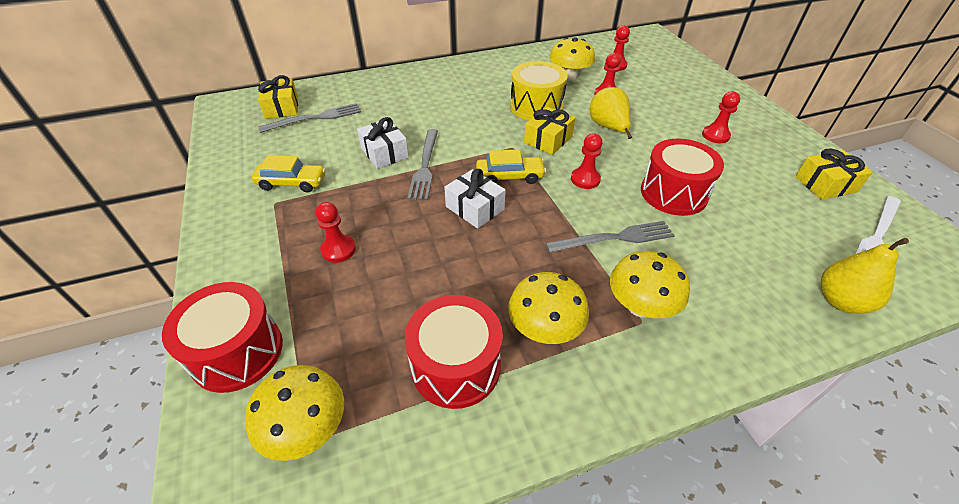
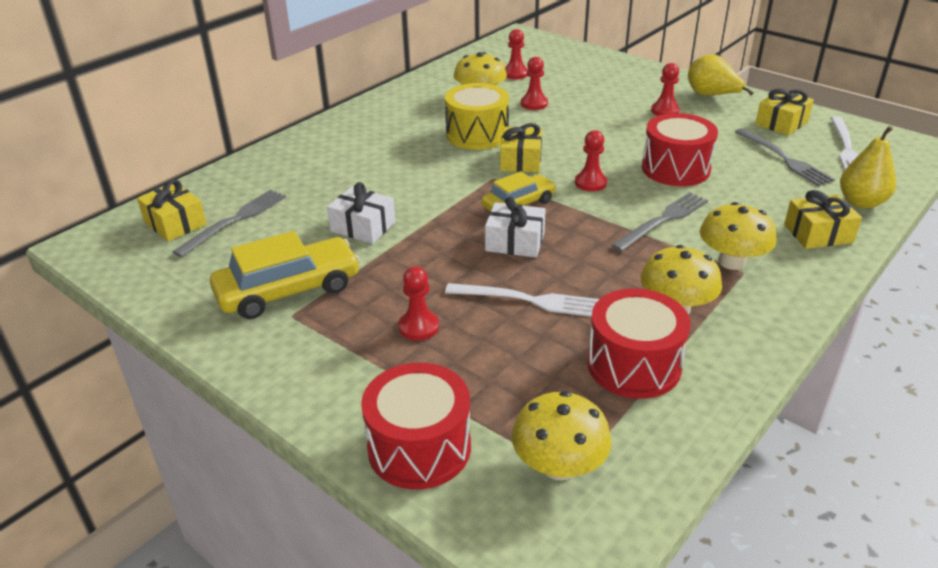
camera: 30 degrees left, 10 degrees down
(292, 183) = (288, 290): yellow car -> yellow car, size x1.60
(425, 166) = (422, 224): grey fork -> grey fork (784, 159)
(434, 263) = (527, 300): none -> white fork
(608, 128) = (566, 133): yellow pear -> yellow pear (711, 96)
(758, 315) = (818, 234): none -> yellow gift

